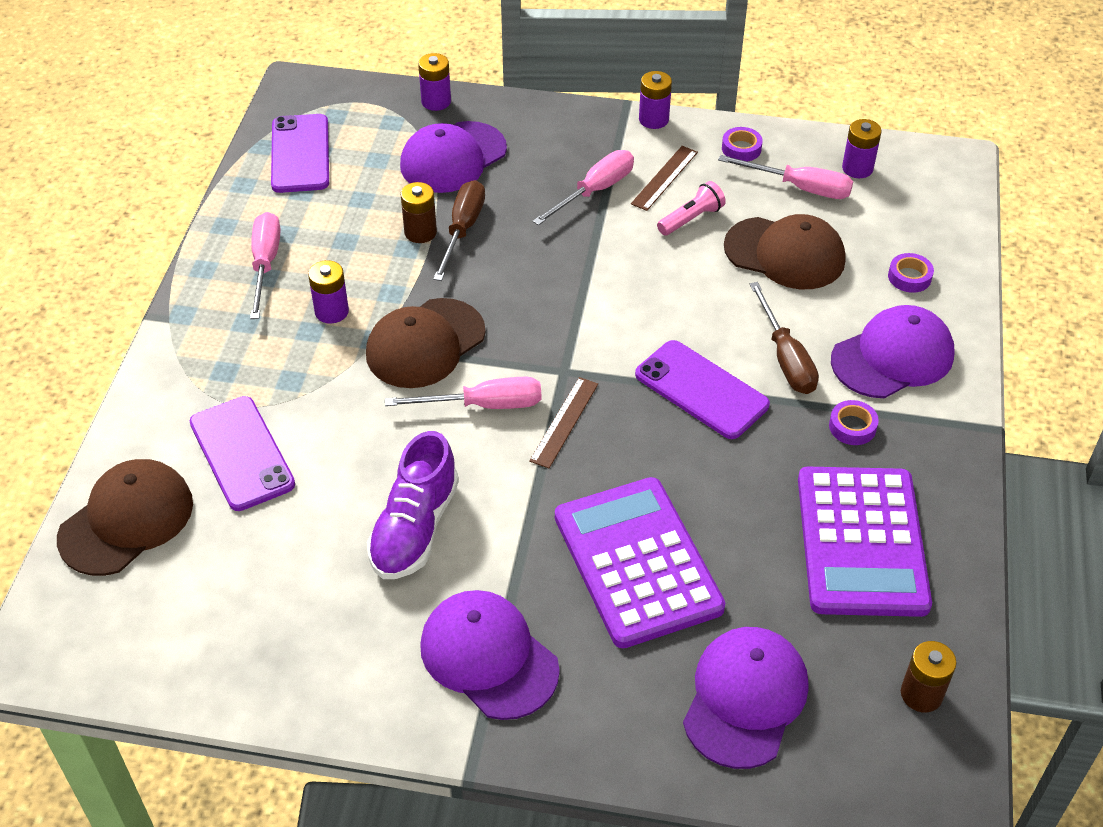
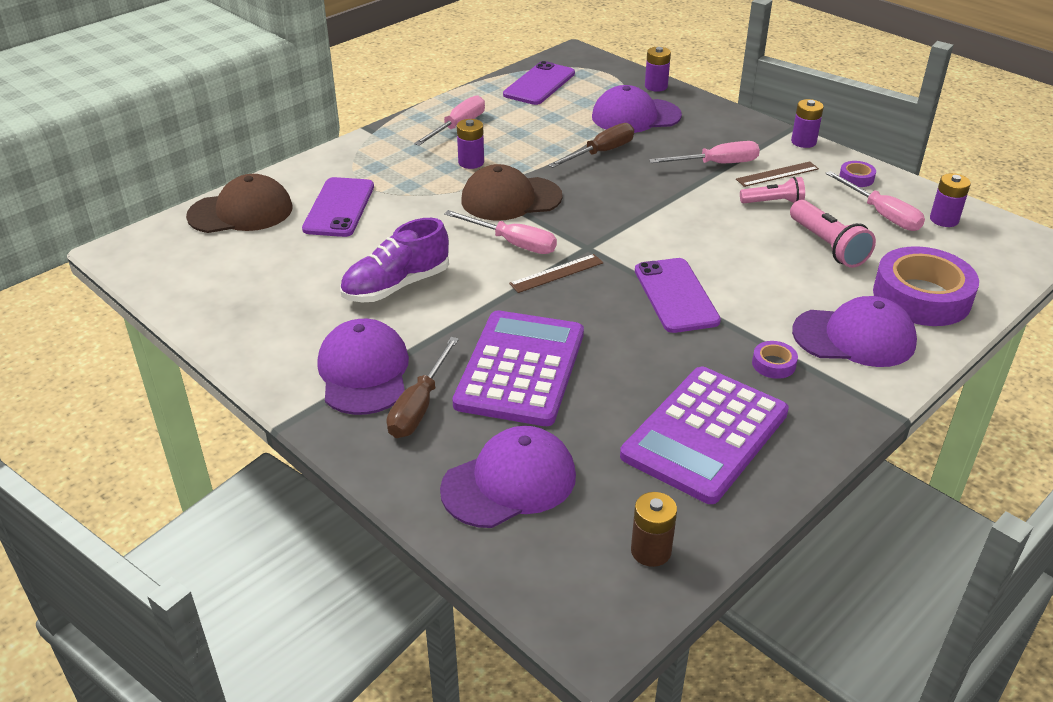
camera: 35 degrees right, 10 degrees down
(420, 232) = (571, 144): brown battery -> none
(785, 254) = (828, 246): brown cap -> pink flashlight
(785, 358) = (762, 304): brown screwdriver -> brown screwdriver (419, 406)
(909, 277) = (921, 296): purple tape -> purple tape, size x2.38

